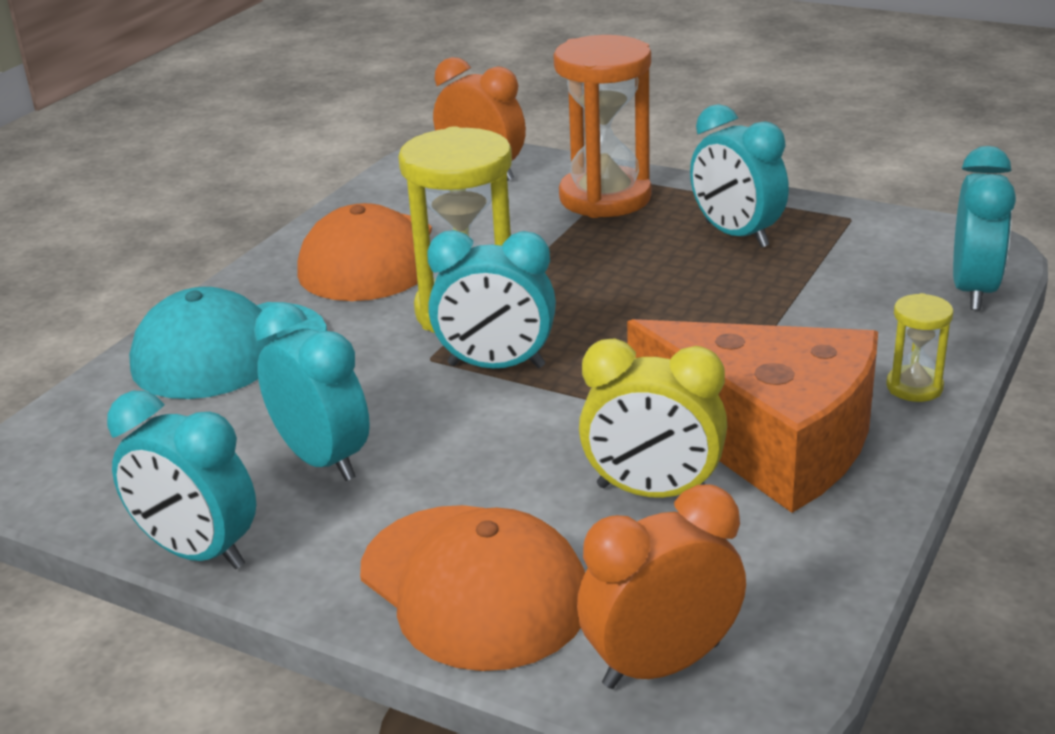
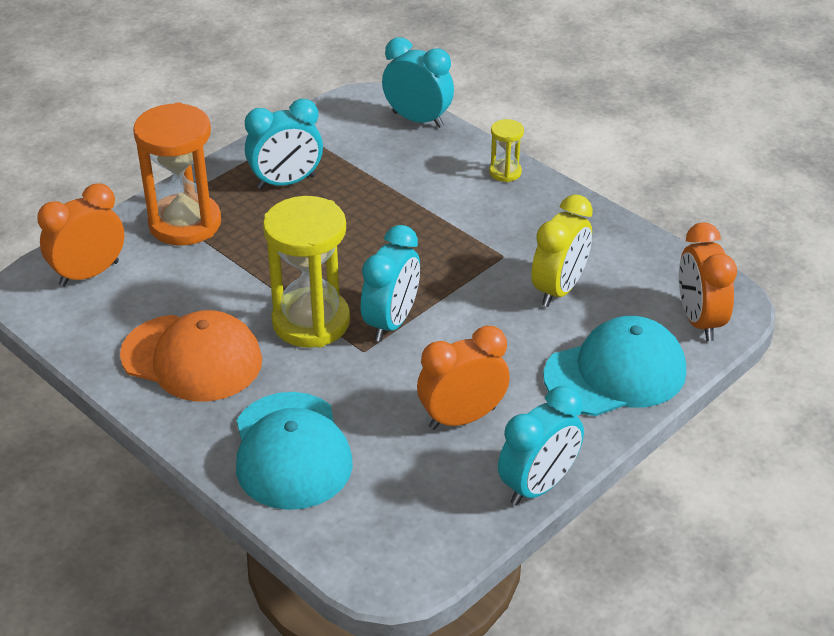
camera: 75 degrees left, 10 degrees up
(322, 460) = (462, 418): turquoise clock -> orange clock
(473, 586) = (615, 373): orange cap -> turquoise cap
(769, 438) = (528, 235): orange cheese -> none

